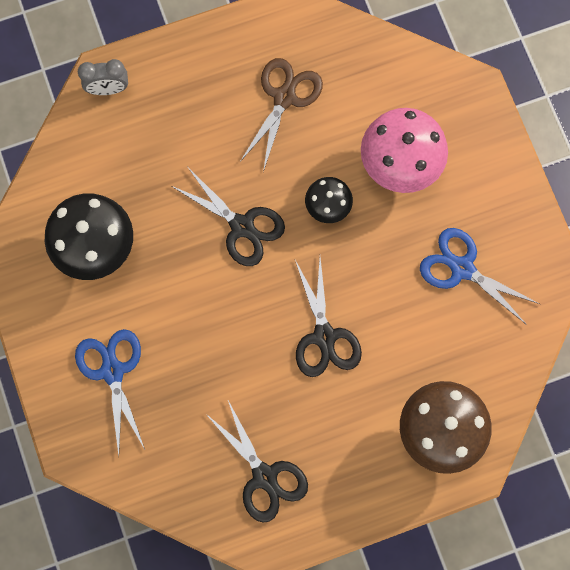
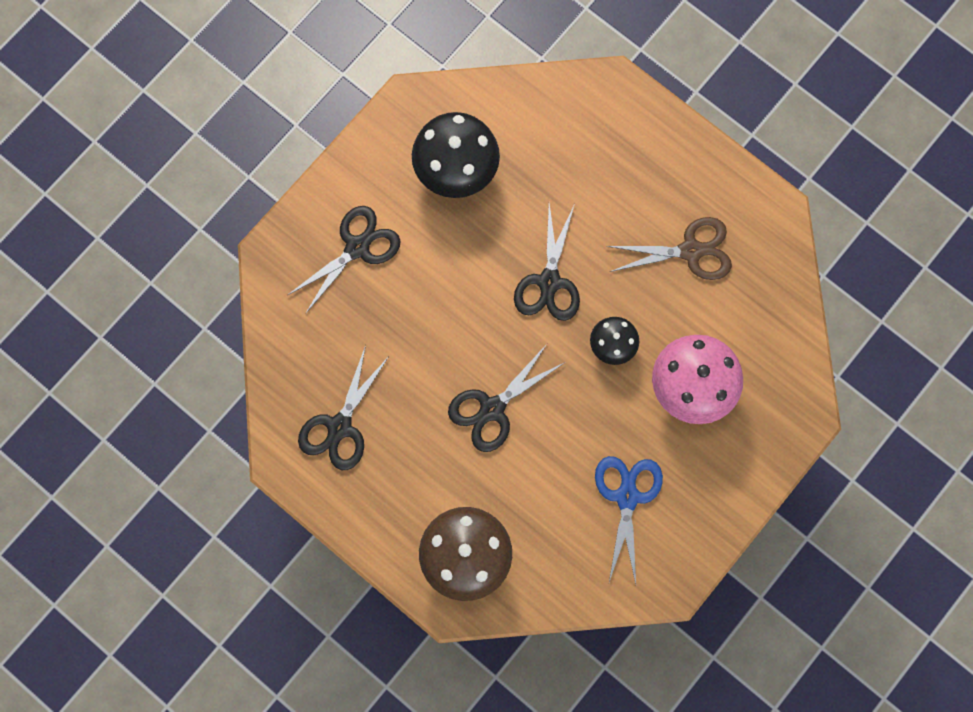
camera: 60 degrees right, 0 degrees up
(108, 89) = (604, 97): grey clock -> none
(112, 371) = (357, 247): blue scissors -> black scissors

